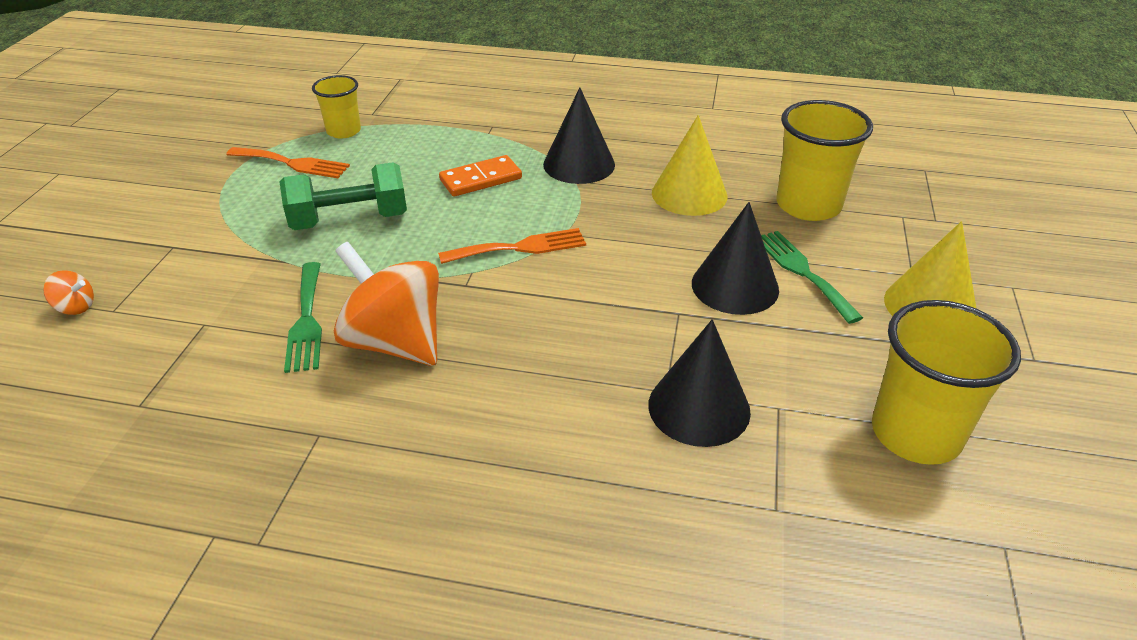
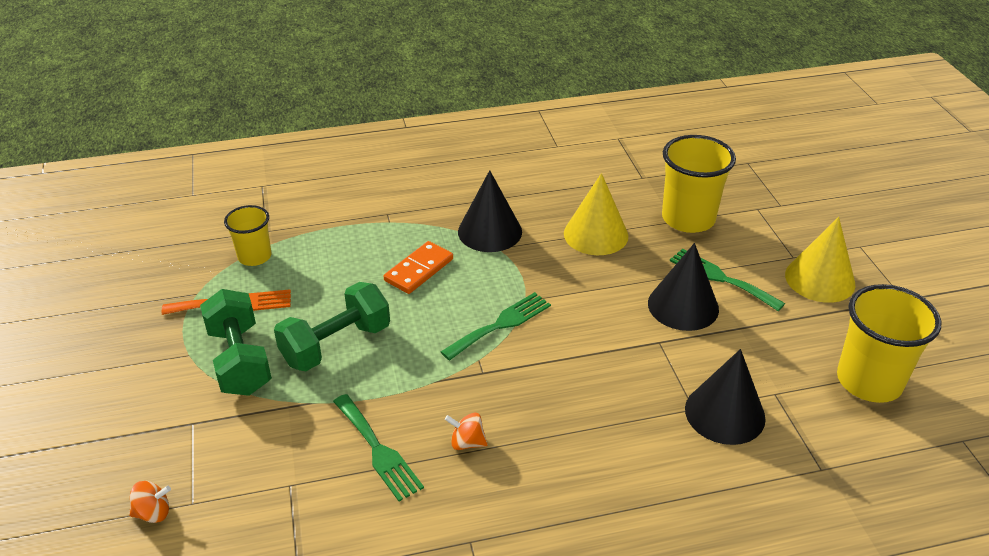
camera: 25 degrees left, 0 degrees up
(256, 209) = (240, 360): none -> green dumbbell
(395, 342) = (467, 442): orange spinning top -> orange spinning top, size x0.41
(520, 248) = (501, 324): orange fork -> green fork

